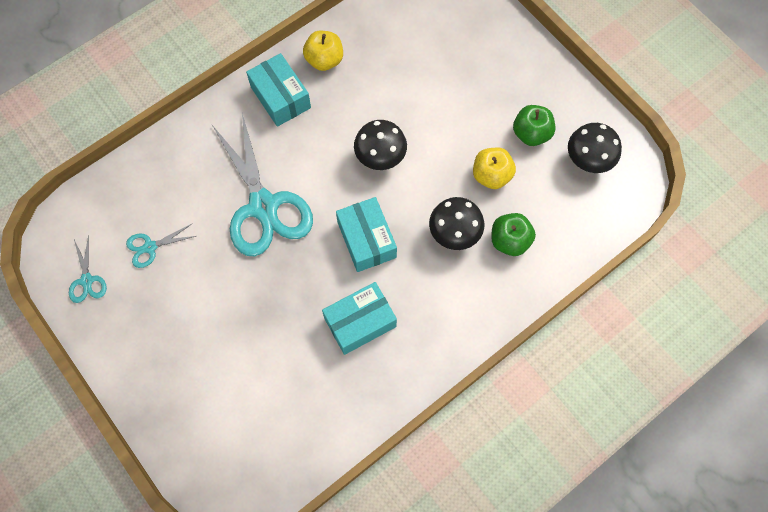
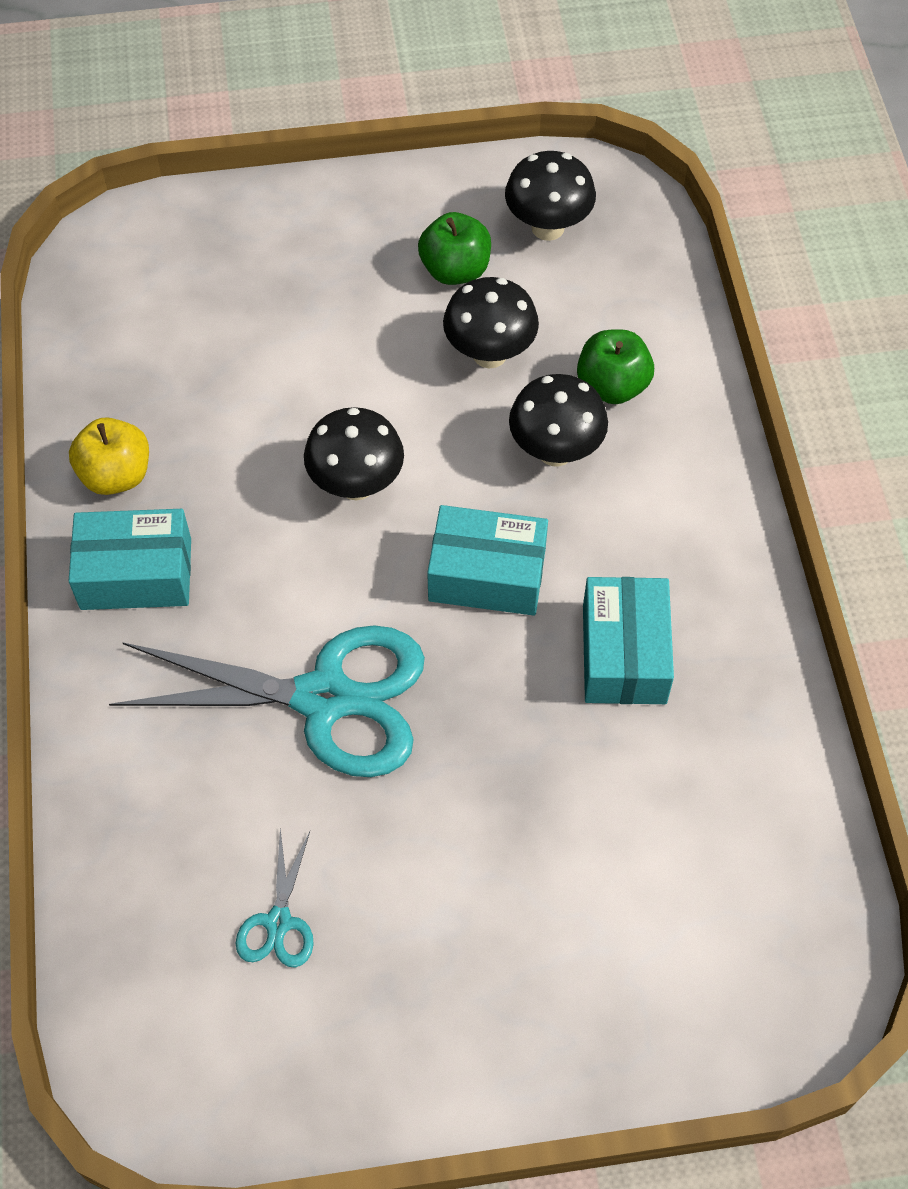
camera: 60 degrees left, 10 degrees down
(87, 280) = (272, 1067): turquoise scissors -> none
(491, 175) = (489, 354): yellow apple -> black mushroom

